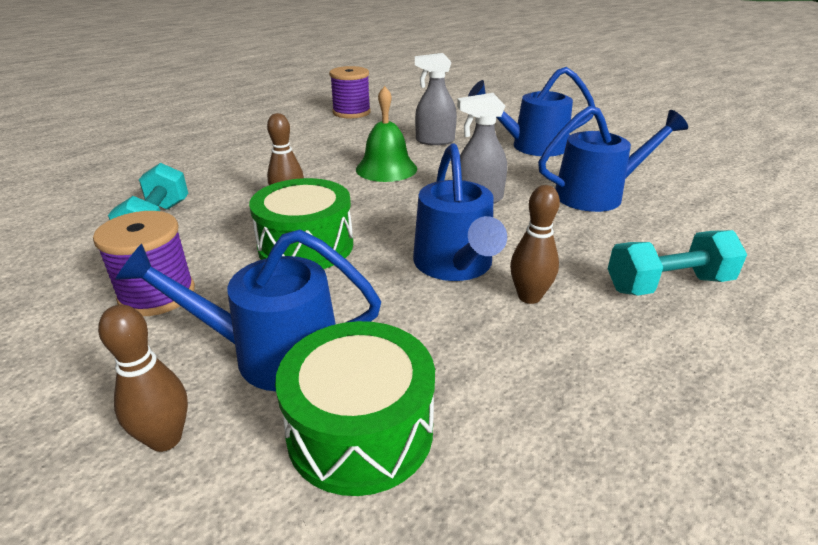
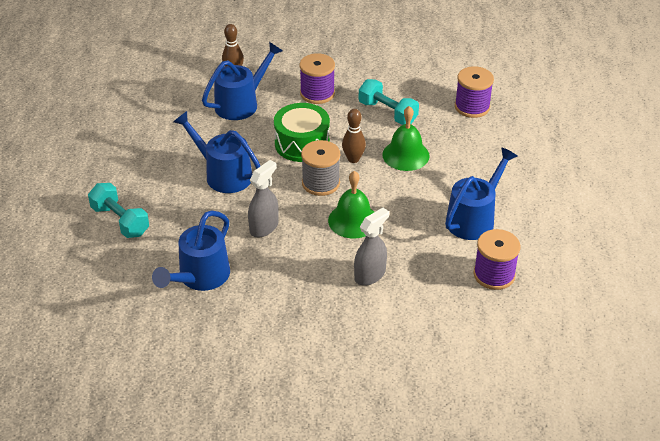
camera: 135 degrees right, 10 degrees up
(91, 186) = (472, 107): none -> purple spool
(240, 184) = (405, 155): none -> green bell
(360, 430) = (184, 103): green drum -> none
(361, 203) = (321, 183): none -> grey spool
(529, 297) = (176, 177): brown bowling pin -> none
(531, 146) = (295, 316): blue watering can -> blue watering can (474, 218)
(668, 285) = (120, 221): turquoise dumbbell -> turquoise dumbbell turned 75 degrees counterclockwise

